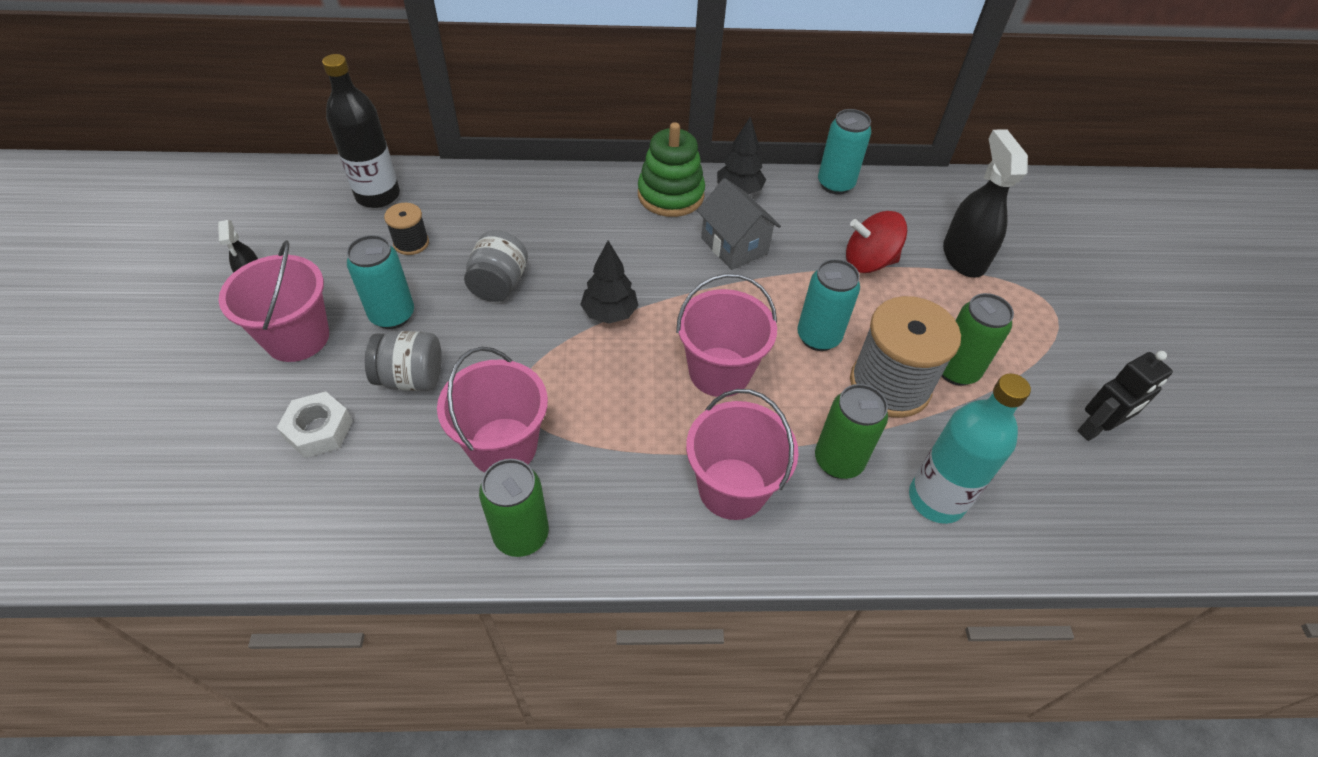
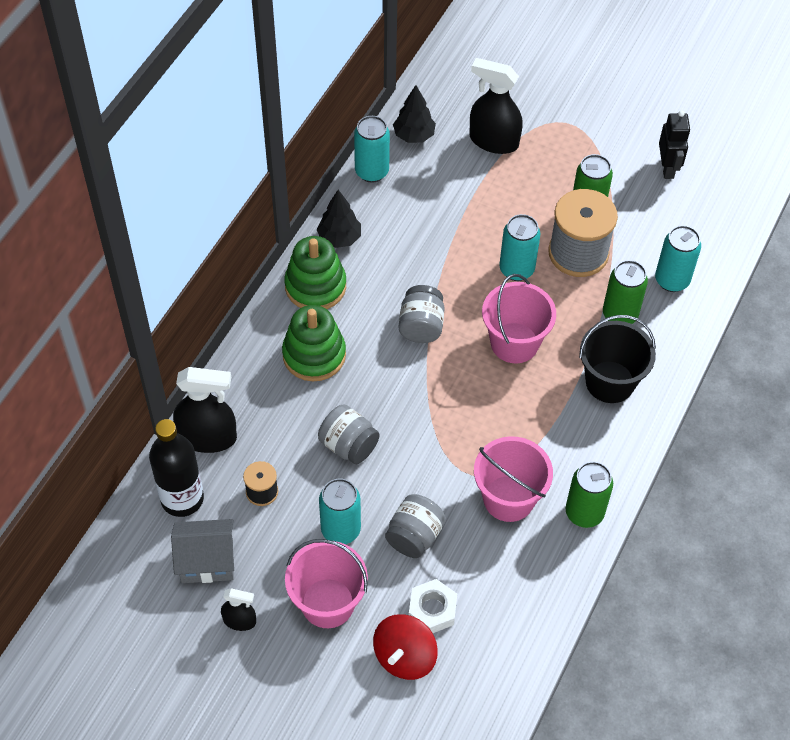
camera: 60 degrees left, 5 degrees up
(454, 188) = (208, 437): none -> black spray bottle
(591, 222) = (314, 355): none -> green stacking toy
(609, 313) = (422, 385): black tree -> black tree (414, 135)
(682, 286) = (421, 326): none -> grey jar
(732, 488) = (610, 382): pink bucket -> black bucket
(734, 246) = (399, 273): grey house -> grey house (207, 561)
(868, 262) = (465, 199): red spinning top -> red spinning top (404, 656)
(936, 499) = (672, 280): turquoise bottle -> turquoise can

